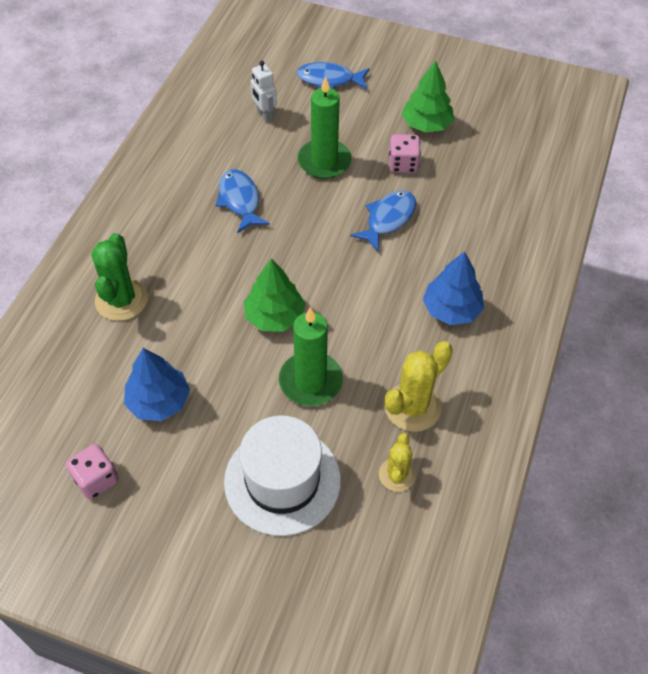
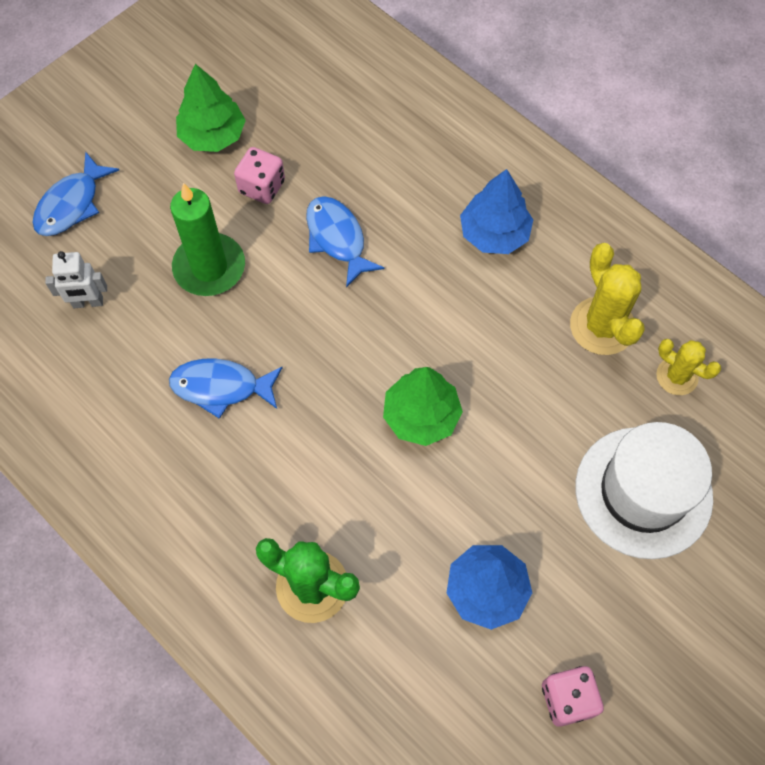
camera: 65 degrees left, 10 degrees up
(310, 381) = (528, 413): green candle -> none

